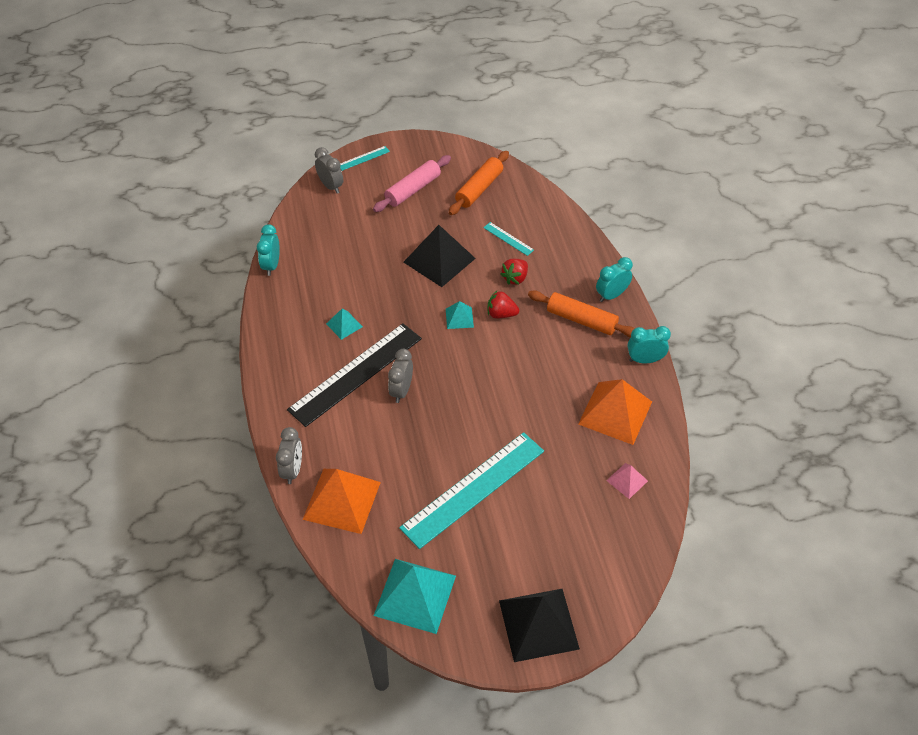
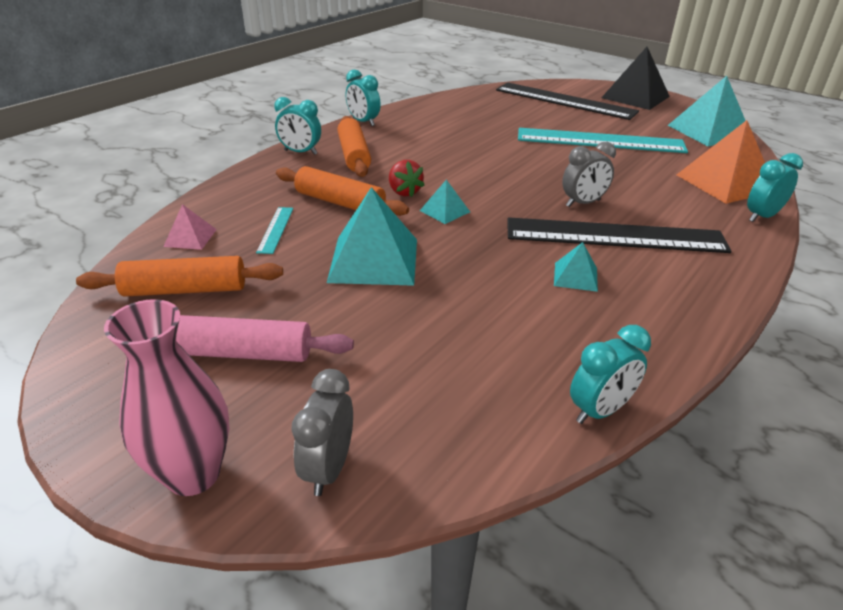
camera: 130 degrees left, 15 degrees down
(293, 470) = (761, 216): grey clock -> turquoise clock
(363, 158) = (193, 474): turquoise ruler -> pink vase
(439, 260) = (374, 260): black pyramid -> turquoise pyramid
(515, 278) = (340, 203): red strawberry -> orange rolling pin
(579, 546) = (564, 101): none -> black ruler
(615, 412) = (436, 118): orange pyramid -> none
(627, 480) = (488, 101): pink pyramid -> pink pyramid (190, 237)

